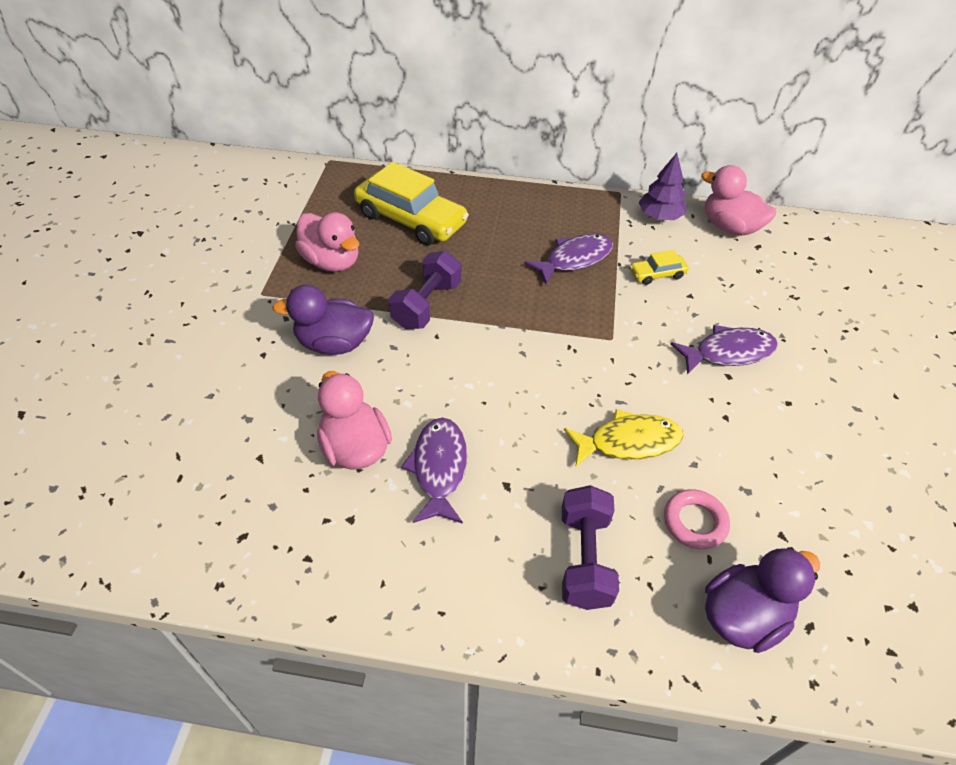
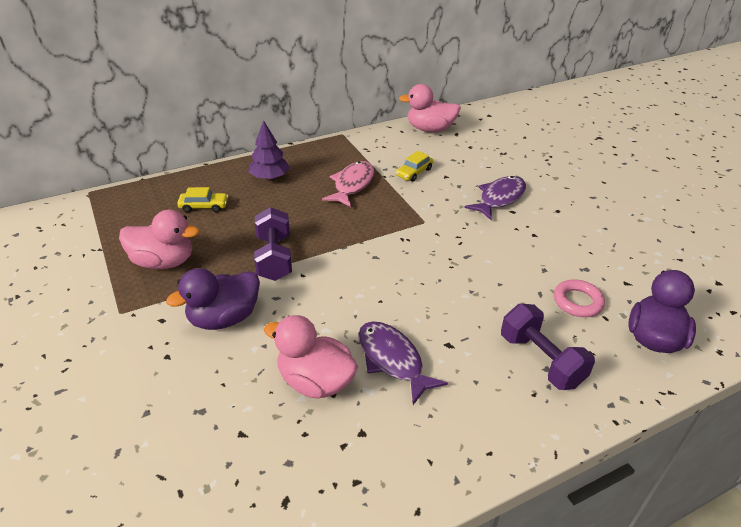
camera: 35 degrees left, 10 degrees down
(411, 219) = (204, 206): yellow car -> yellow car, size x0.46
(574, 259) = (352, 185): purple fish -> pink fish
(628, 442) = (495, 277): yellow fish -> none
(659, 216) = (382, 139): purple tree -> purple tree (269, 177)

